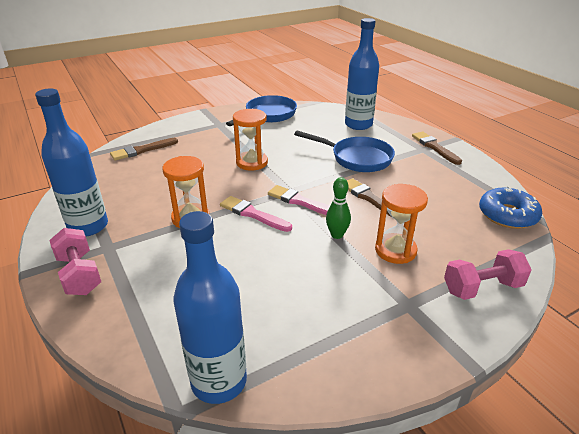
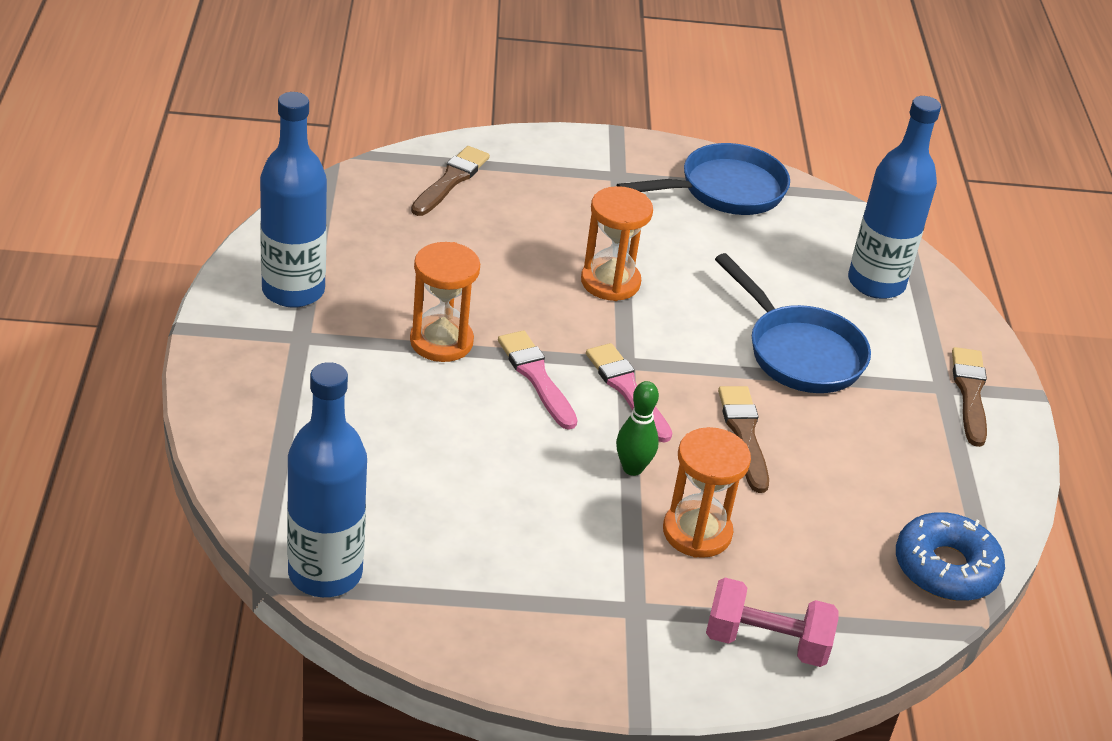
camera: 25 degrees right, 5 degrees up
(79, 274) = (244, 361): pink dumbbell -> none
(142, 150) = (451, 180): brown brush -> brown brush turned 120 degrees clockwise

